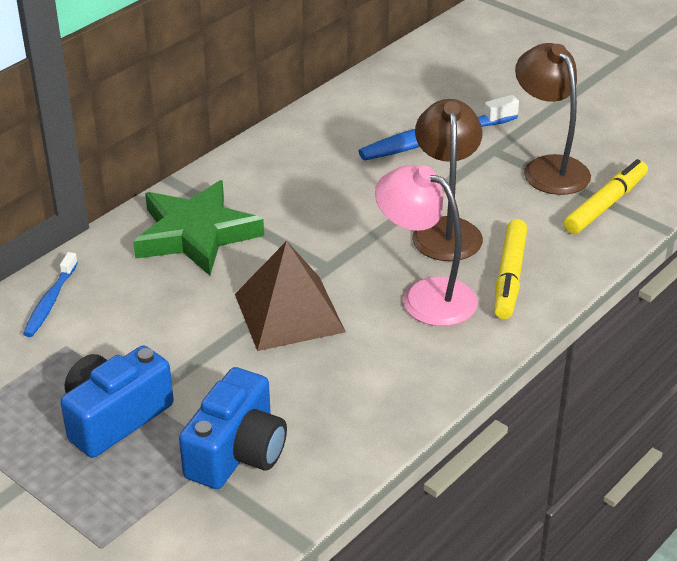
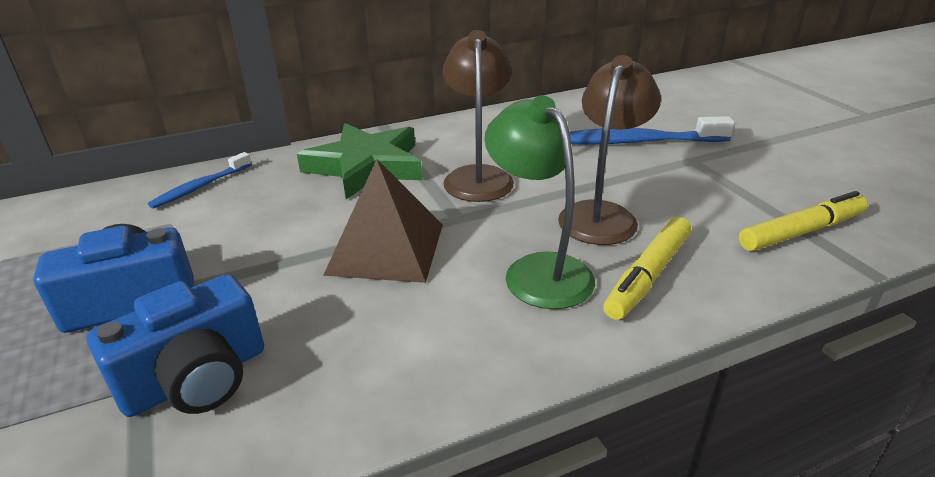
camera: 25 degrees right, 5 degrees down
(425, 296) = (538, 270): pink lamp -> green lamp
(549, 168) = (746, 186): brown lamp -> brown lamp (478, 176)

